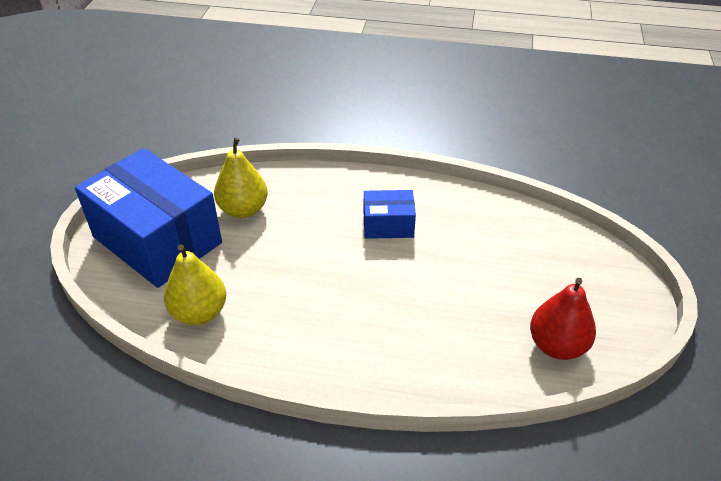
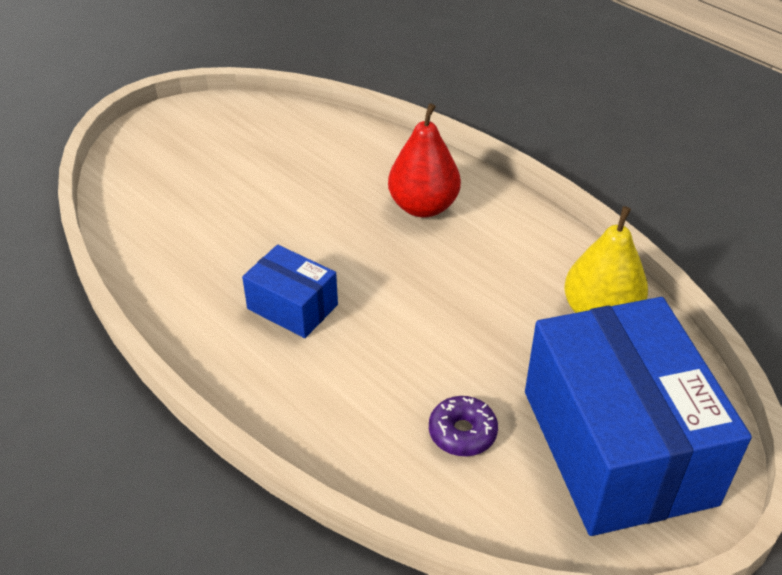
camera: 145 degrees left, 0 degrees up
(243, 210) = (462, 433): yellow pear -> purple donut
(557, 345) = (274, 128): red pear -> red pear (423, 206)

